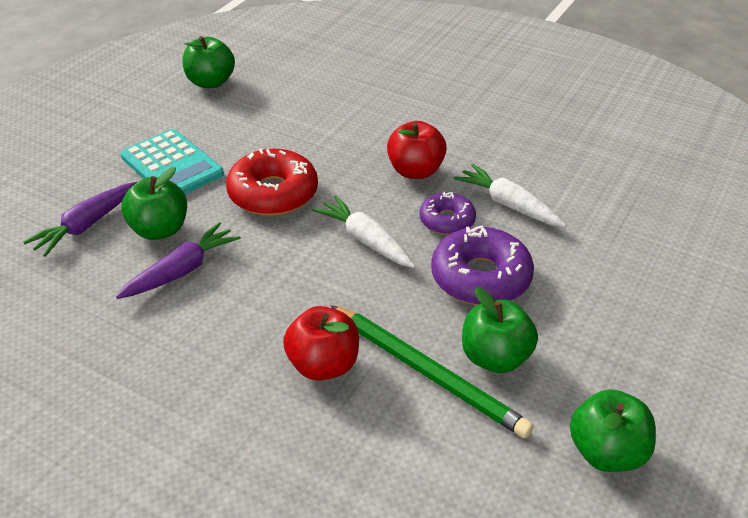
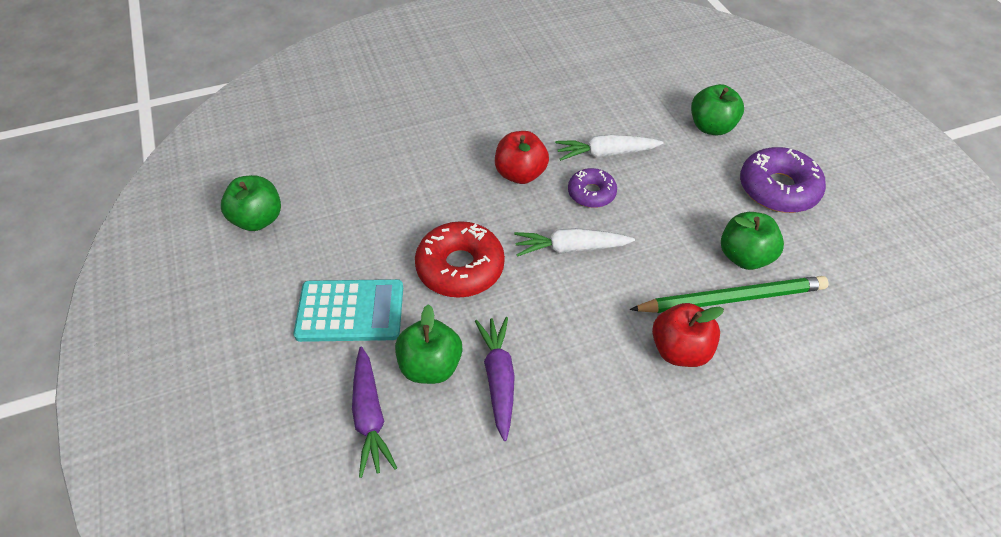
camera: 50 degrees left, 10 degrees up
(480, 277) = (665, 214): purple donut -> purple donut (778, 189)
(606, 452) = (858, 259): green apple -> green apple (711, 127)

